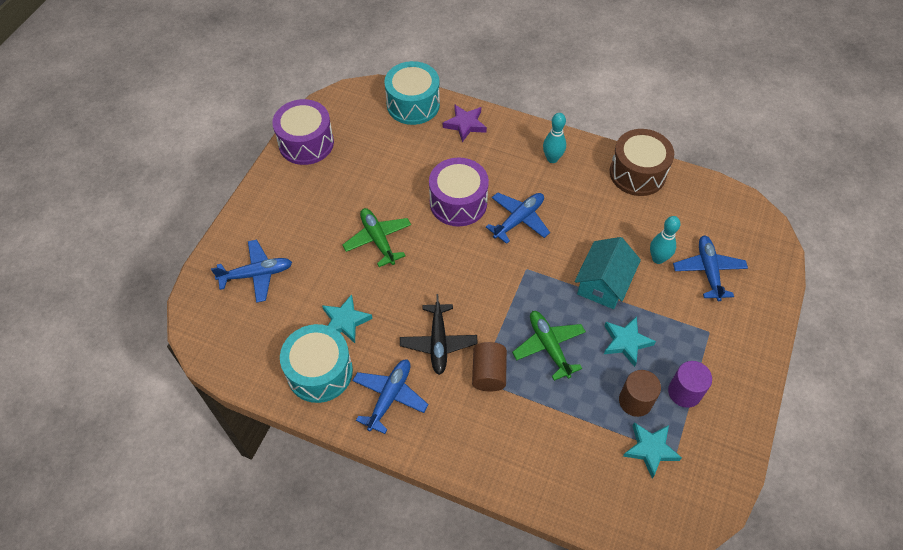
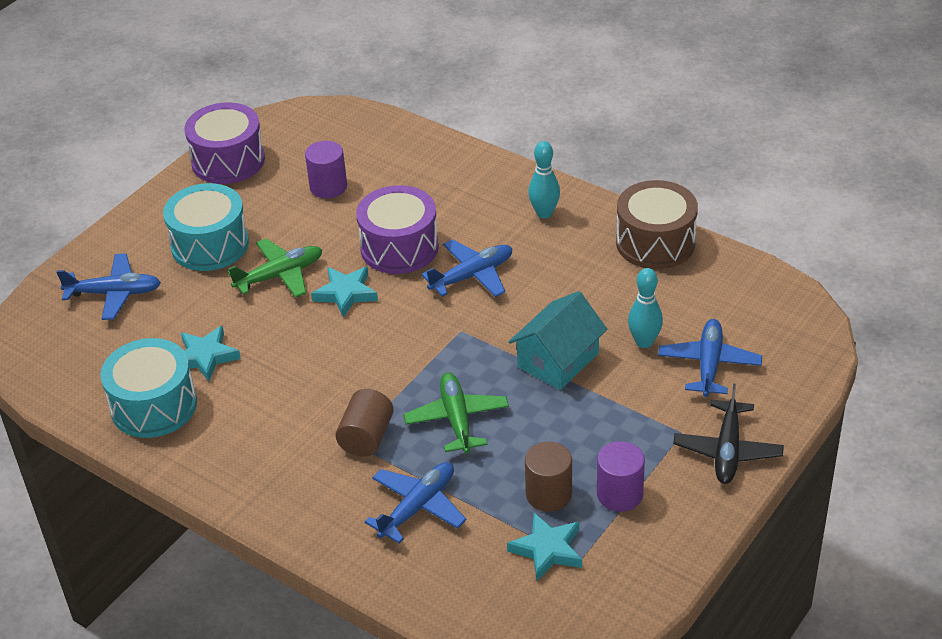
camera: 15 degrees right, 15 degrees down
(378, 240) = (280, 275): green plane -> green plane turned 75 degrees clockwise
(389, 156) = (328, 187): none -> purple cylinder
(390, 397) = (231, 444): blue plane -> blue plane (418, 507)
(413, 104) = (382, 133): turquoise drum -> turquoise drum (210, 245)
(438, 342) = (314, 395): black plane -> black plane (727, 450)
(465, 124) = (442, 162): purple star -> none
(626, 342) = (562, 428): turquoise star -> turquoise star (346, 293)

